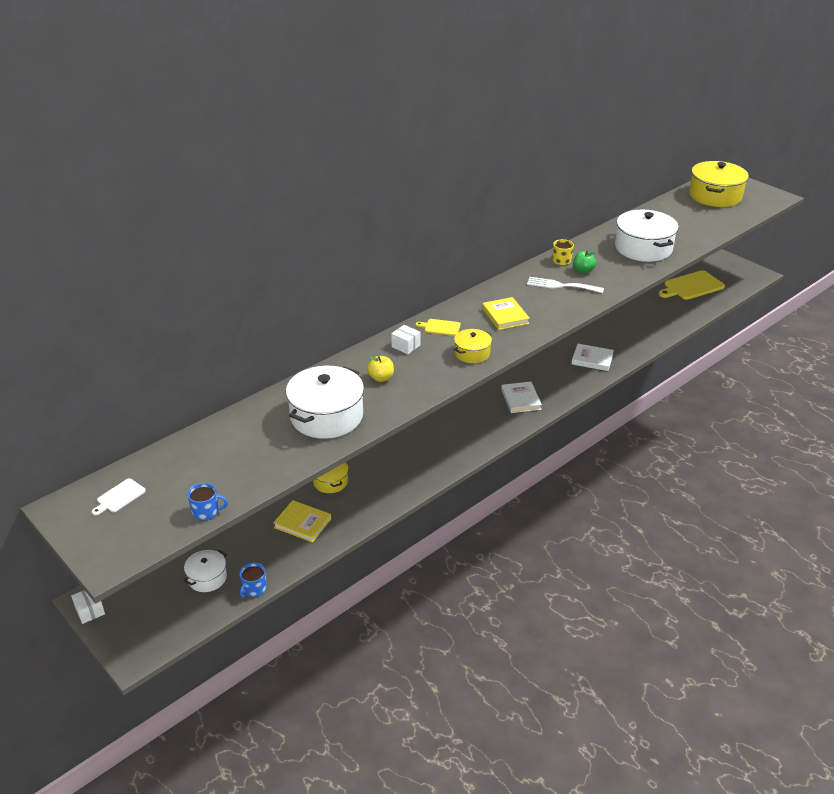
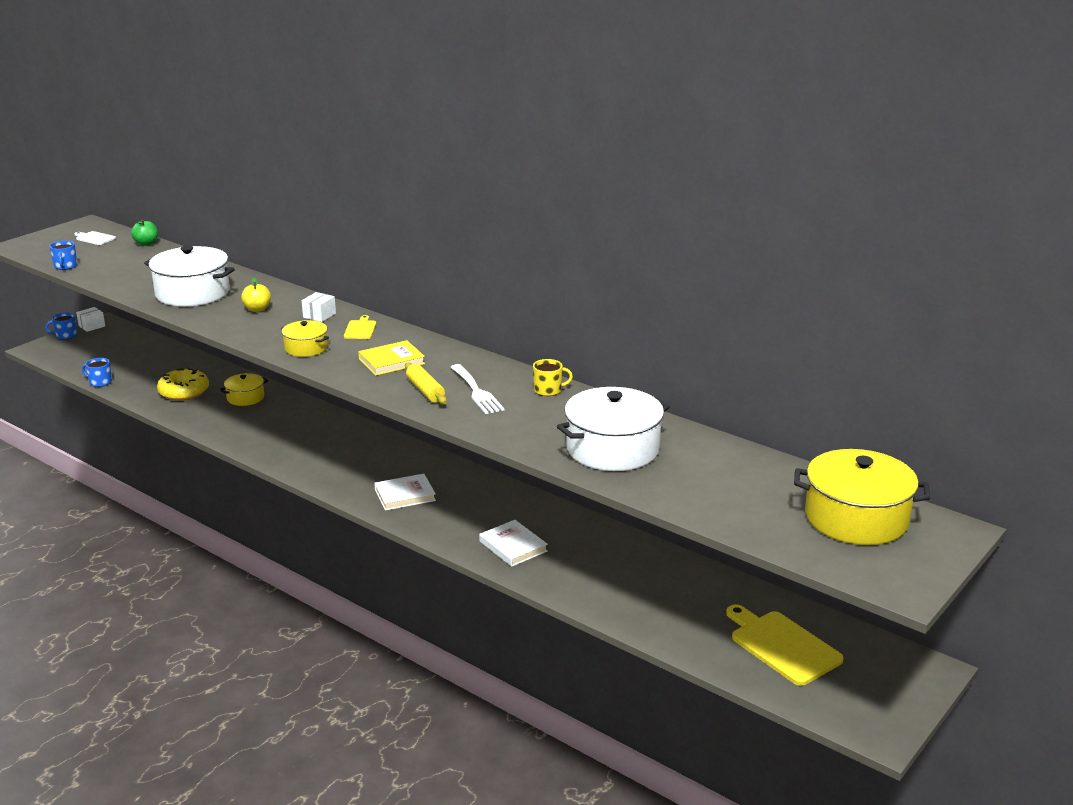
camera: 80 degrees right, 10 degrees down
(106, 633) = (66, 335): none -> blue mug
(207, 578) = (119, 362): white pot -> none
(302, 523) = (184, 392): yellow book -> yellow donut
(557, 305) = (425, 390): none -> yellow rolling pin
(561, 285) = (477, 391): white fork -> white fork turned 150 degrees clockwise
(583, 271) = (524, 405): green apple -> green apple (146, 243)
(592, 359) = (513, 546): white book -> white book turned 45 degrees counterclockwise

